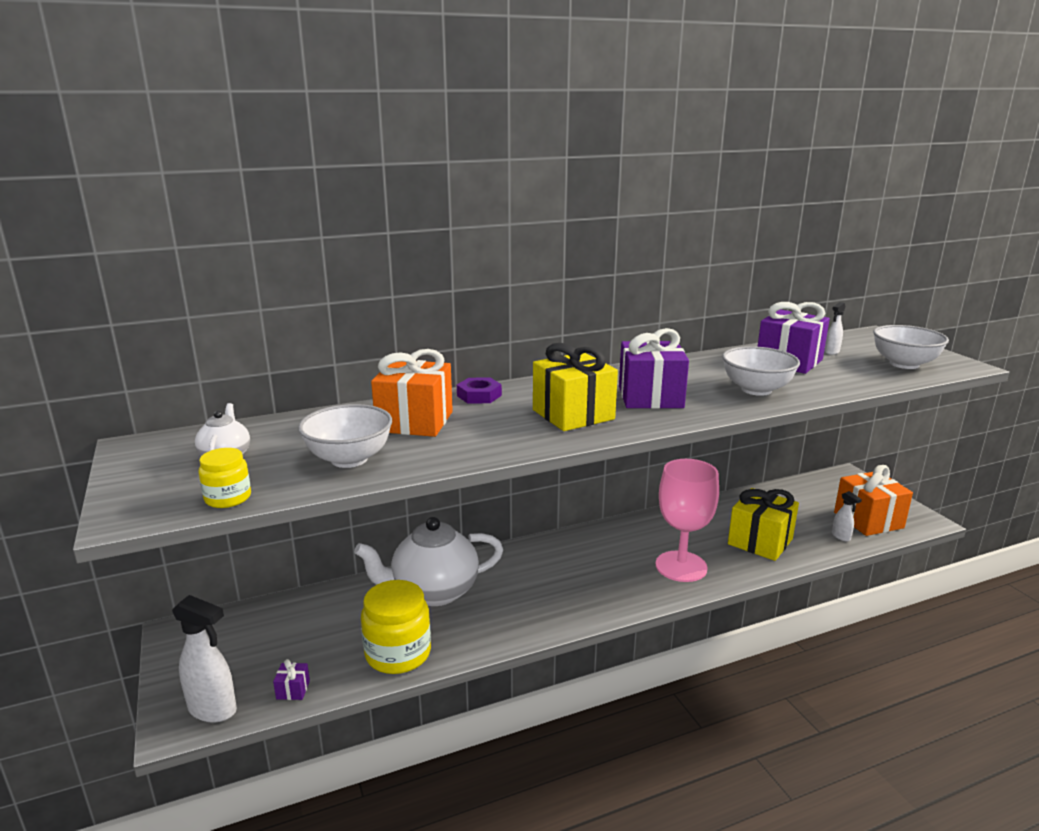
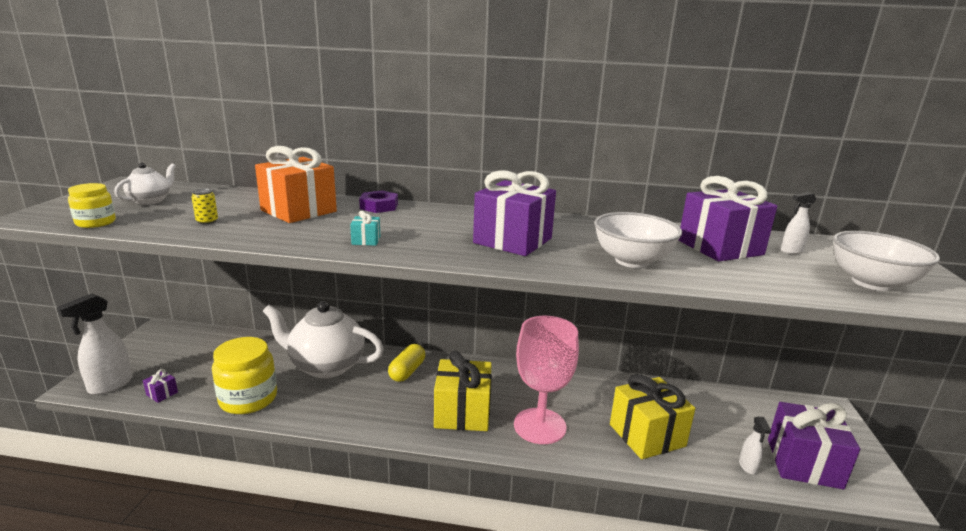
camera: 30 degrees right, 0 degrees up
(213, 710) = (110, 385): white spray bottle -> white spray bottle turned 75 degrees clockwise
(349, 459) = (207, 221): white bowl -> yellow can
(518, 566) = (407, 371): none -> yellow capsule
(540, 432) = (366, 240): none -> turquoise gift
(573, 414) = (419, 236): yellow gift -> yellow gift (462, 412)
(868, 520) = (803, 463): orange gift -> purple gift

